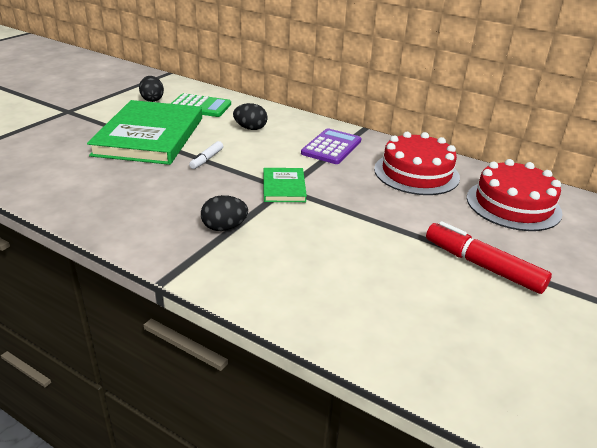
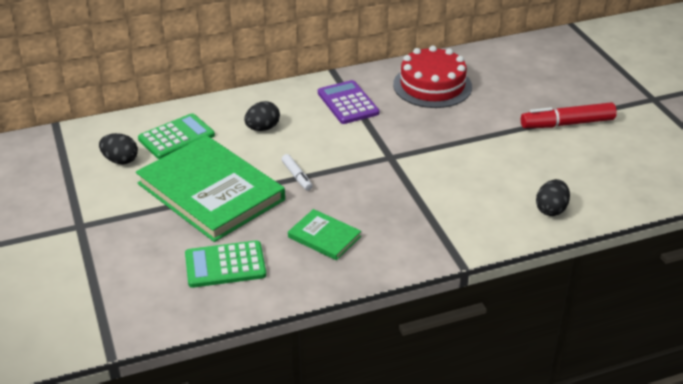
camera: 50 degrees left, 5 degrees up
(64, 169) = (225, 265): none -> green calculator
(224, 227) = (419, 210): black egg -> black egg (551, 209)
(284, 187) = (388, 156): green book -> green book (324, 237)
(513, 205) = (514, 71): red cake -> none

